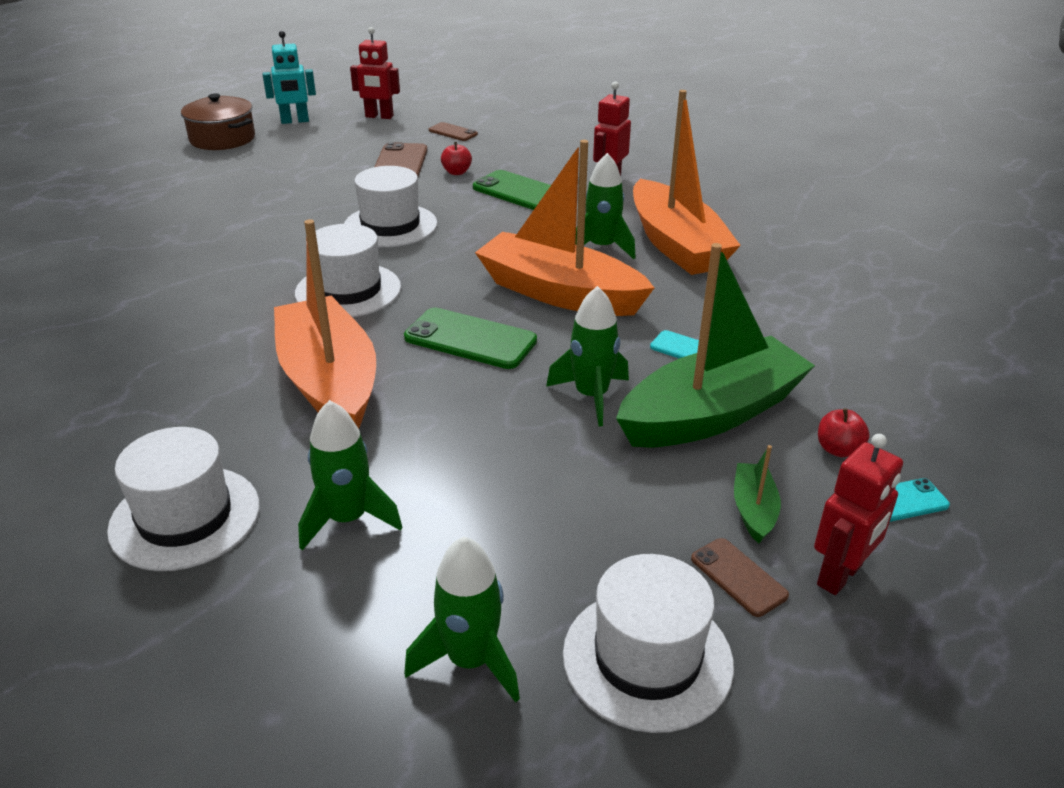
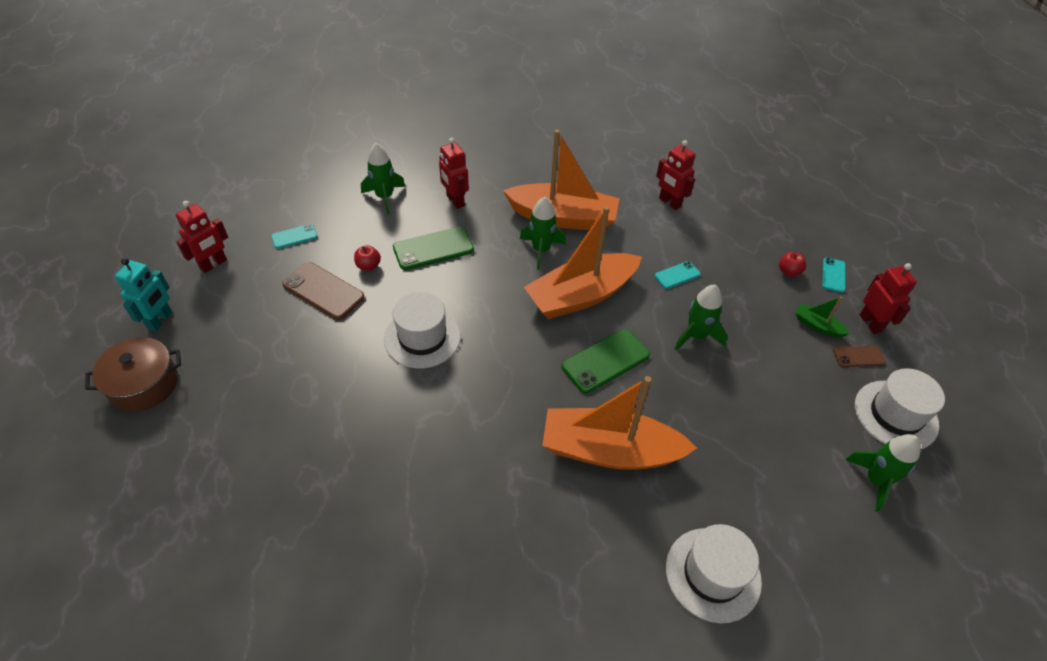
camera: 60 degrees left, 15 degrees up
(347, 519) = (751, 491): green rocket -> green rocket (384, 197)
(348, 290) = (500, 398): white hat -> none
(453, 132) = (294, 236): brown phone -> turquoise phone
(711, 414) = (738, 298): green boat -> none
(823, 307) = (669, 203): none -> red robot

